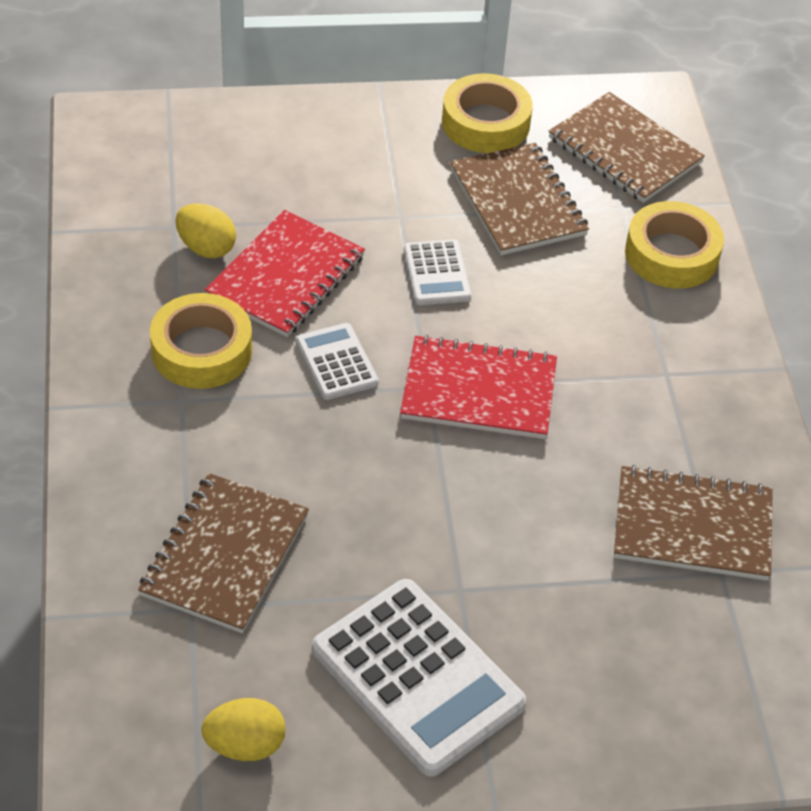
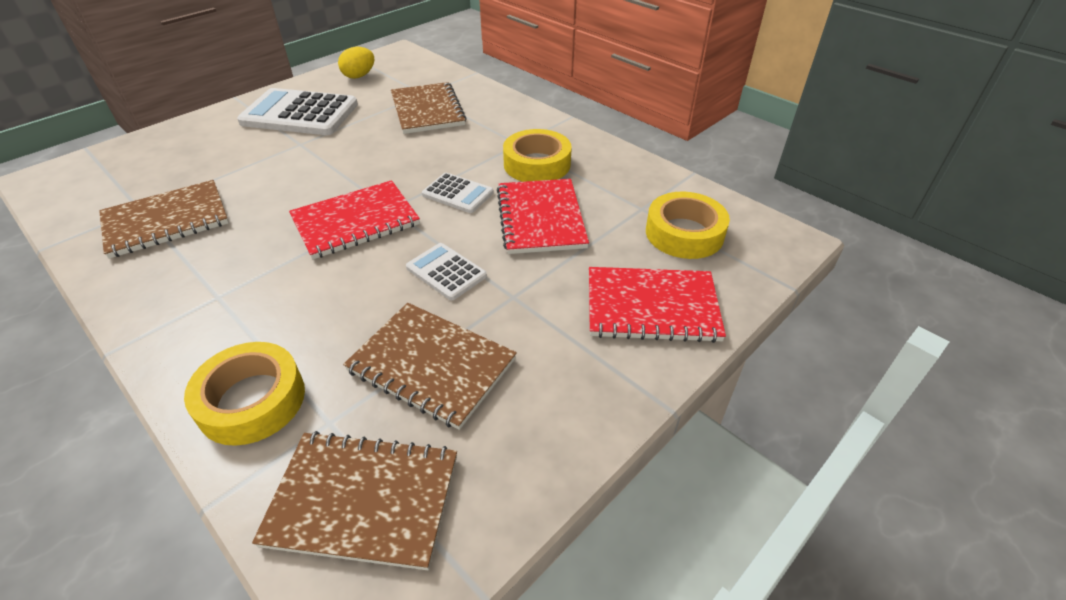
camera: 145 degrees right, 5 degrees down
(206, 248) = (606, 207): yellow egg -> none
(299, 142) = (652, 306): none -> red notebook
(485, 123) = (532, 432): yellow tape -> yellow tape (684, 233)

